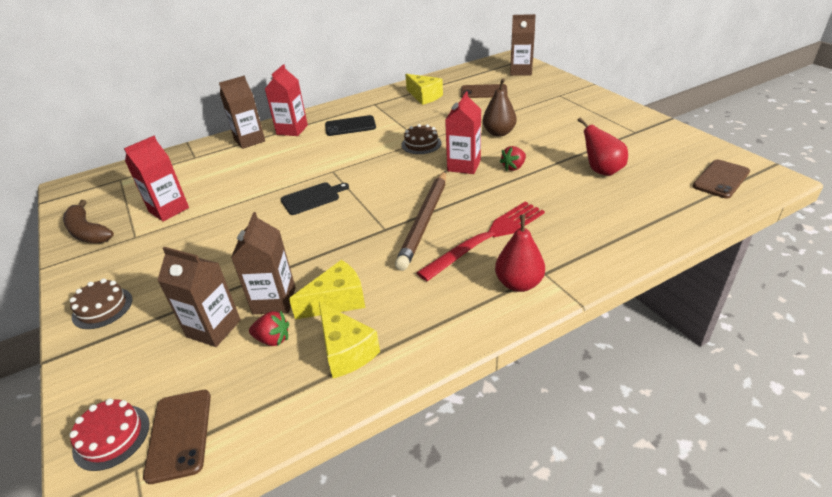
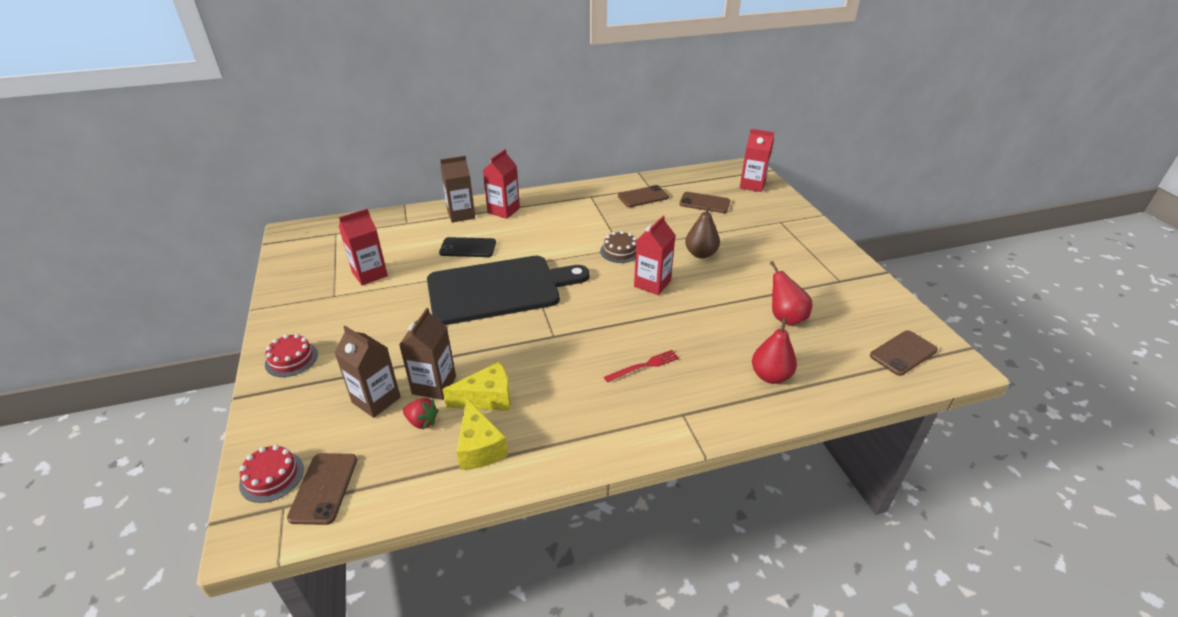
camera: 10 degrees right, 0 degrees up
(88, 232) = (296, 282): brown banana -> none
(102, 308) = (291, 359): brown cake -> red cake
(312, 198) = (499, 289): black cutting board -> black cutting board, size x2.47
(350, 126) = (559, 217): black phone -> black phone (468, 248)
(424, 96) = (643, 197): yellow cheese -> brown phone
(424, 221) = (592, 335): brown pencil -> none
(487, 238) = (644, 366): red fork -> red fork, size x0.53
(513, 167) = (699, 296): red strawberry -> none
(518, 284) = (655, 419): red pear -> red pear (770, 376)
(520, 71) = (752, 185): brown carton -> red carton

